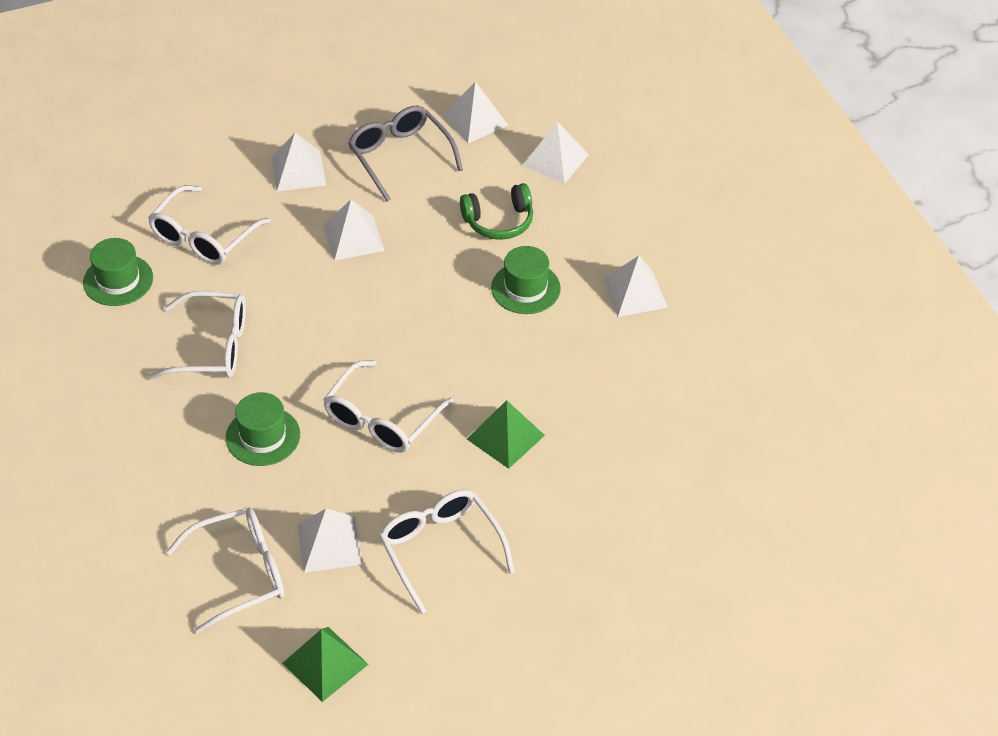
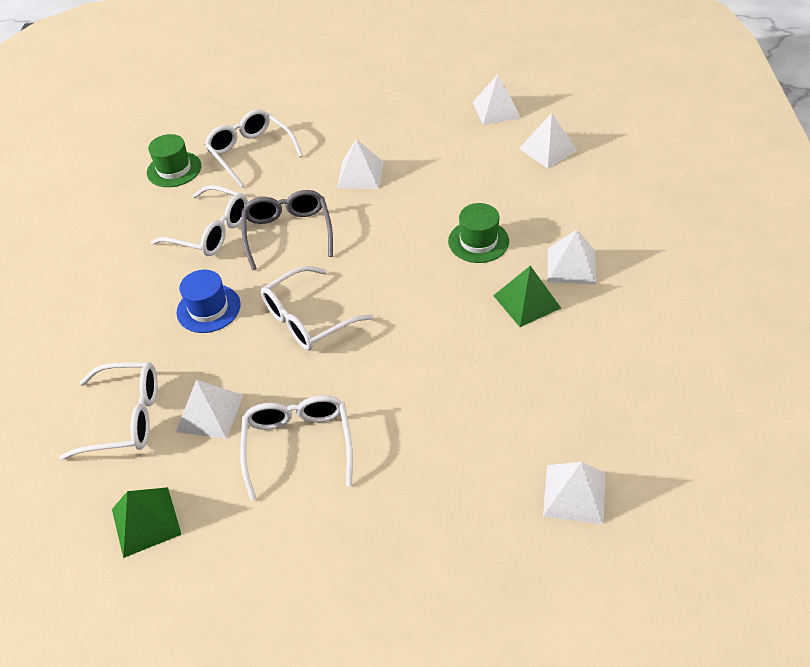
camera: 25 degrees right, 0 degrees up
(203, 237) = (250, 152): white glasses -> white glasses turned 90 degrees clockwise
(263, 436) = (208, 308): green hat -> blue hat
(298, 171) = (344, 121): white pyramid -> white pyramid (574, 494)
(400, 156) = (425, 124): grey glasses -> grey glasses (288, 233)
(499, 221) = (480, 186): green headphones -> none
(505, 437) = (403, 360): green pyramid -> green pyramid (527, 301)

